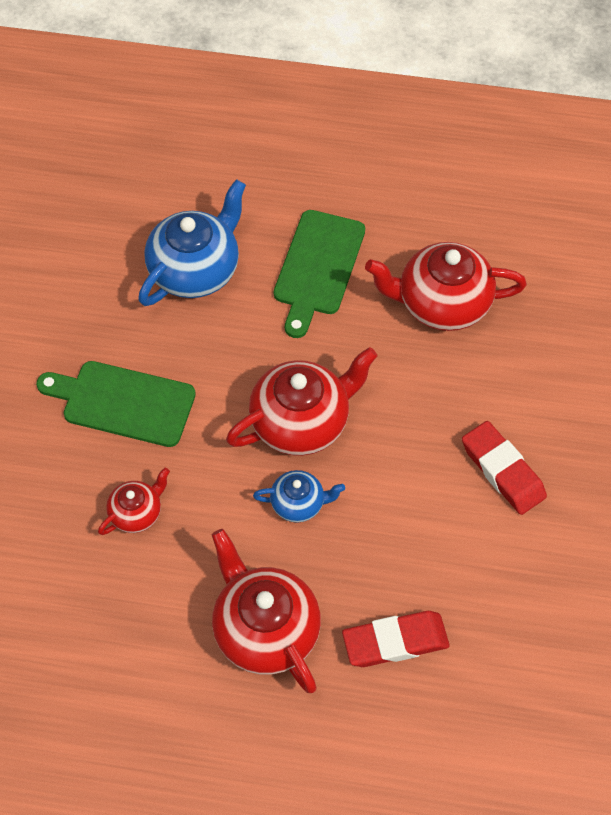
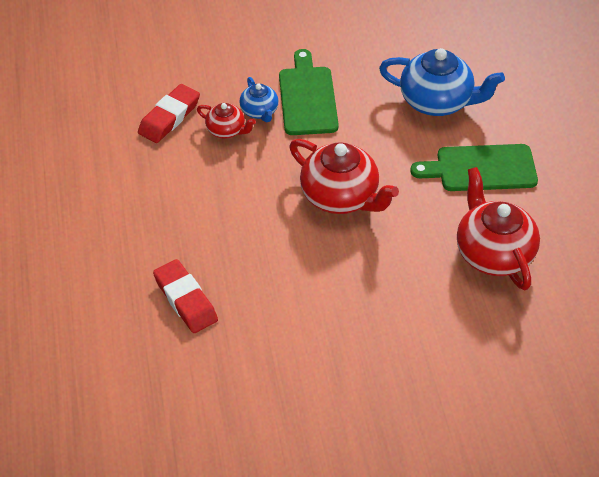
camera: 70 degrees right, 10 degrees down
(265, 630) = (167, 223): red teapot -> none
(298, 503) = (272, 214): blue teapot -> blue teapot (259, 111)
(502, 471) = (358, 331): red eraser -> red eraser (169, 117)

